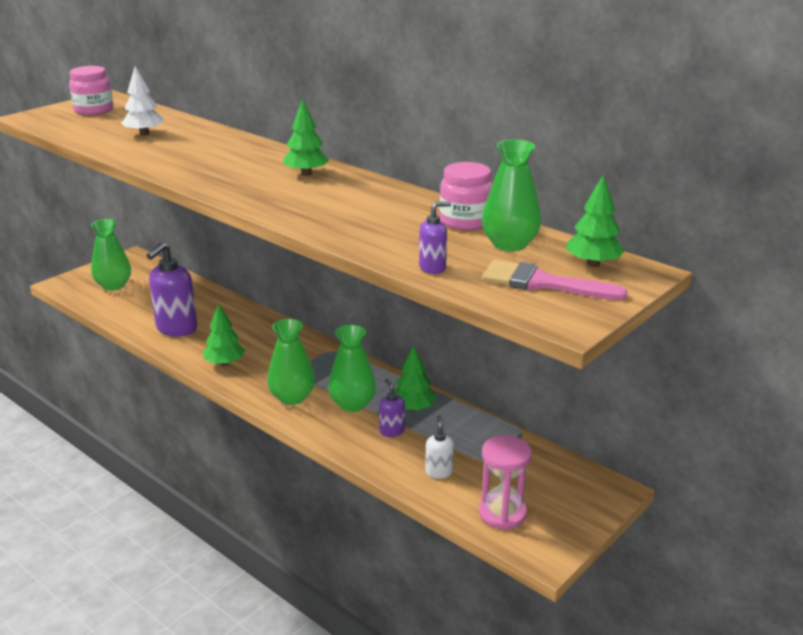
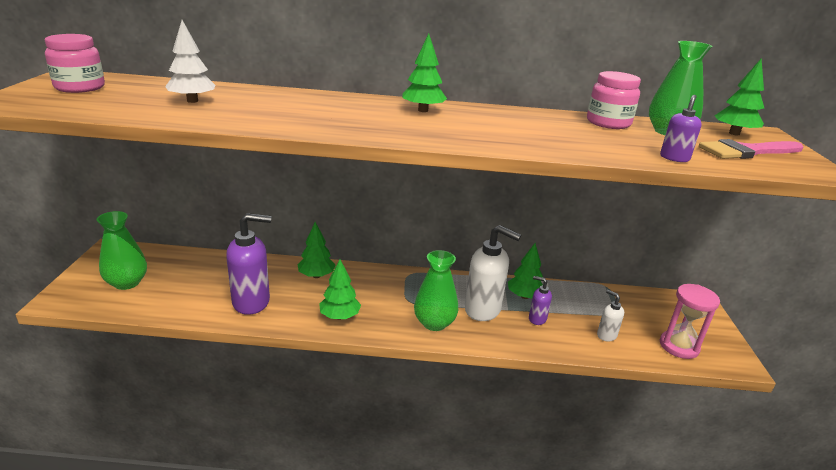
camera: 40 degrees left, 0 degrees up
(176, 329) = (252, 302): purple soap dispenser -> purple soap dispenser turned 90 degrees counterclockwise
(251, 325) = (316, 275): none -> green tree
(352, 404) = (483, 310): green vase -> white soap dispenser

